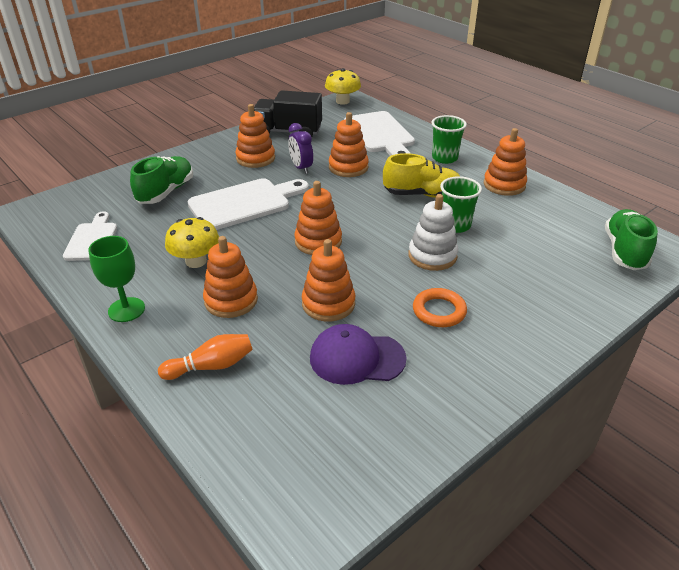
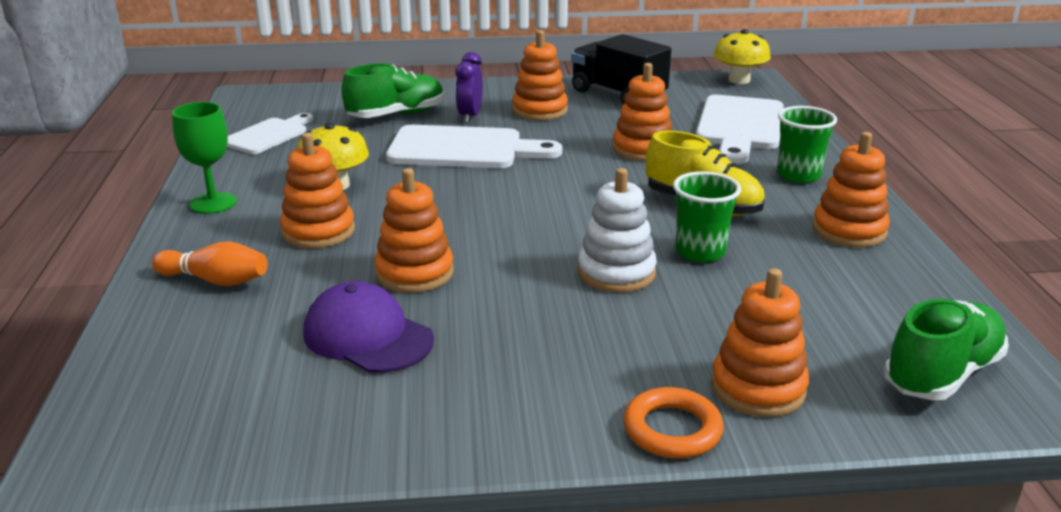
camera: 35 degrees right, 10 degrees down
(301, 168) = (581, 134): purple clock -> purple clock (470, 116)
(318, 242) = (493, 210): orange stacking toy -> orange stacking toy (758, 388)
(439, 311) = (536, 331): orange ring -> orange ring (672, 429)

